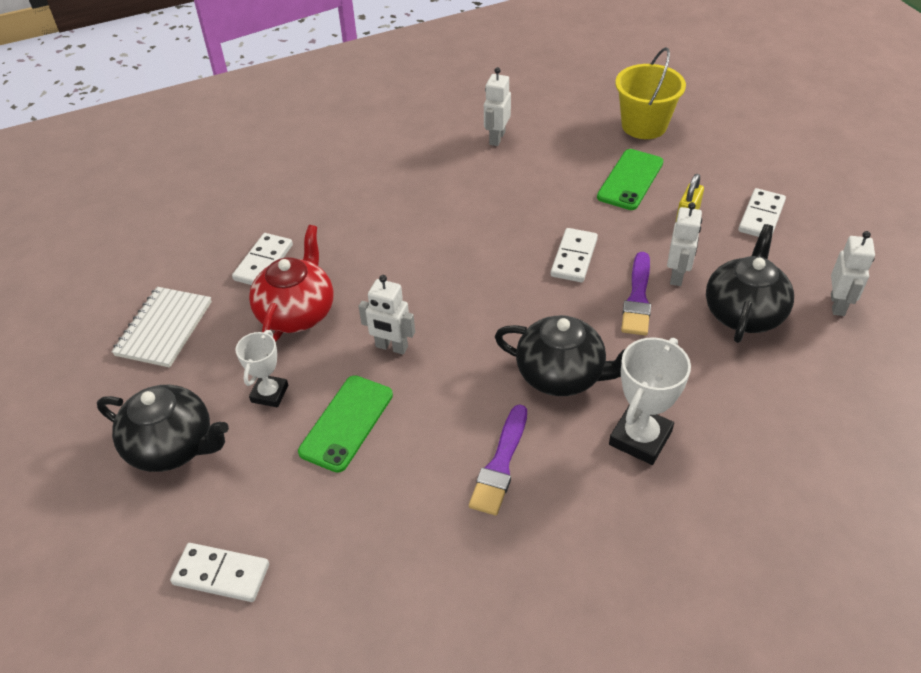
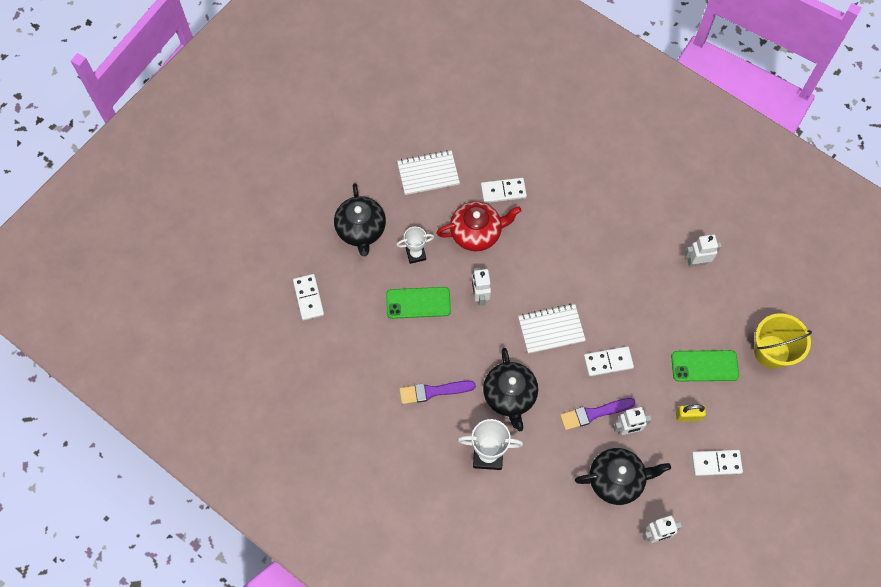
camera: 60 degrees right, 20 degrees up
(492, 293) = (551, 329): none -> white notebook

